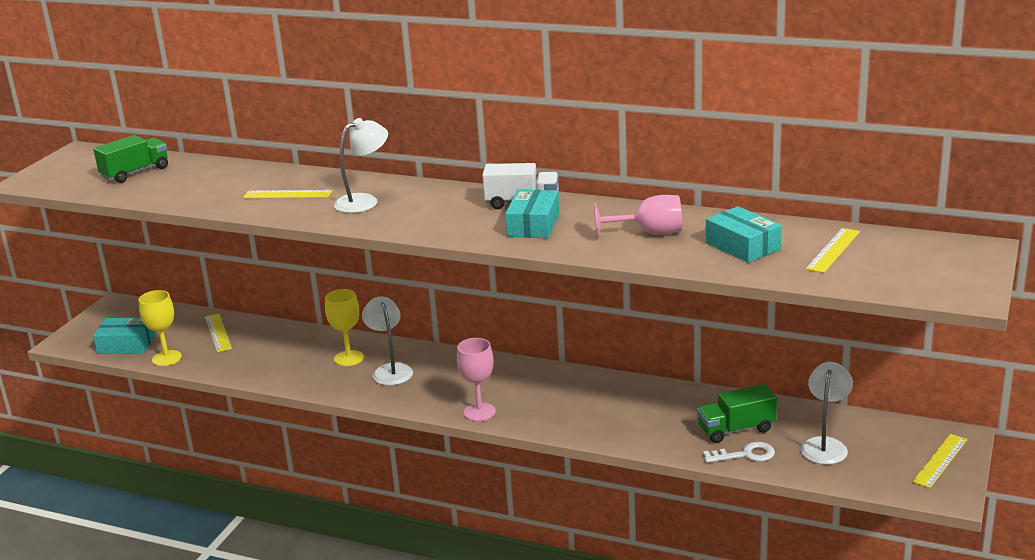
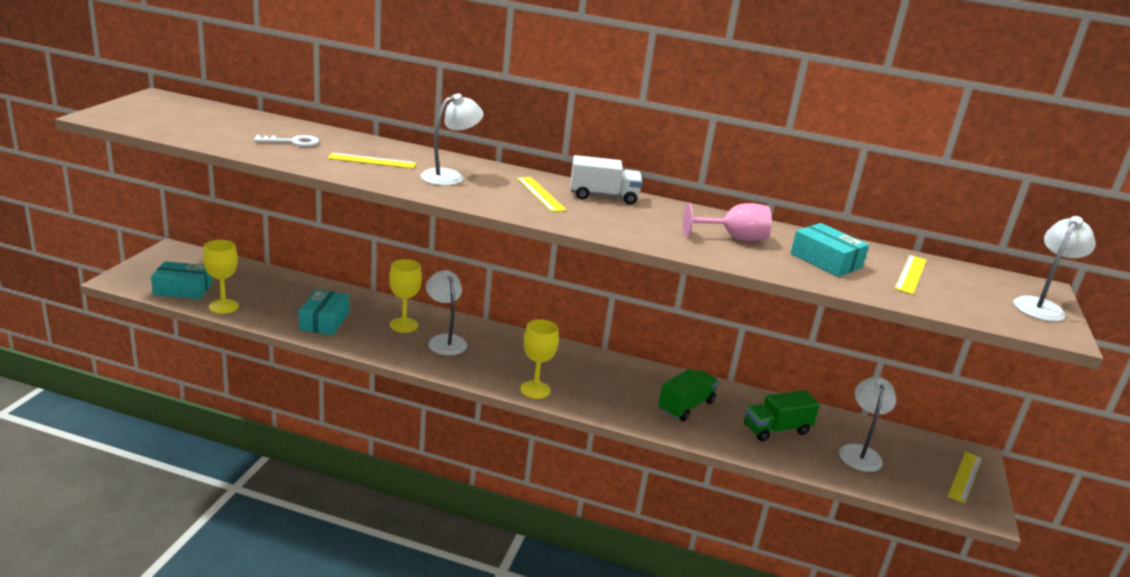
camera: 10 degrees left, 0 degrees up
(135, 172) = (215, 122): green truck -> green truck (686, 406)
(218, 332) = (274, 287): yellow ruler -> yellow ruler (540, 194)
(479, 412) = (535, 390): pink goblet -> yellow goblet
(533, 225) = (620, 218): turquoise box -> turquoise box (324, 321)
(745, 455) = (791, 455): white key -> white key (293, 142)
(967, 269) = (1041, 306): none -> white lamp

